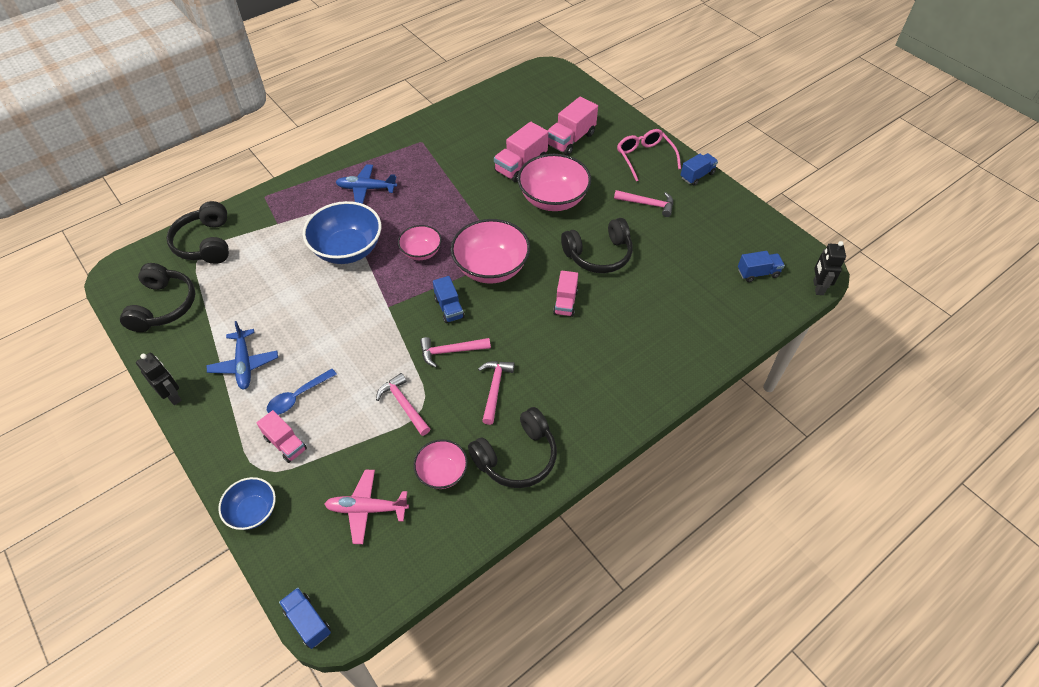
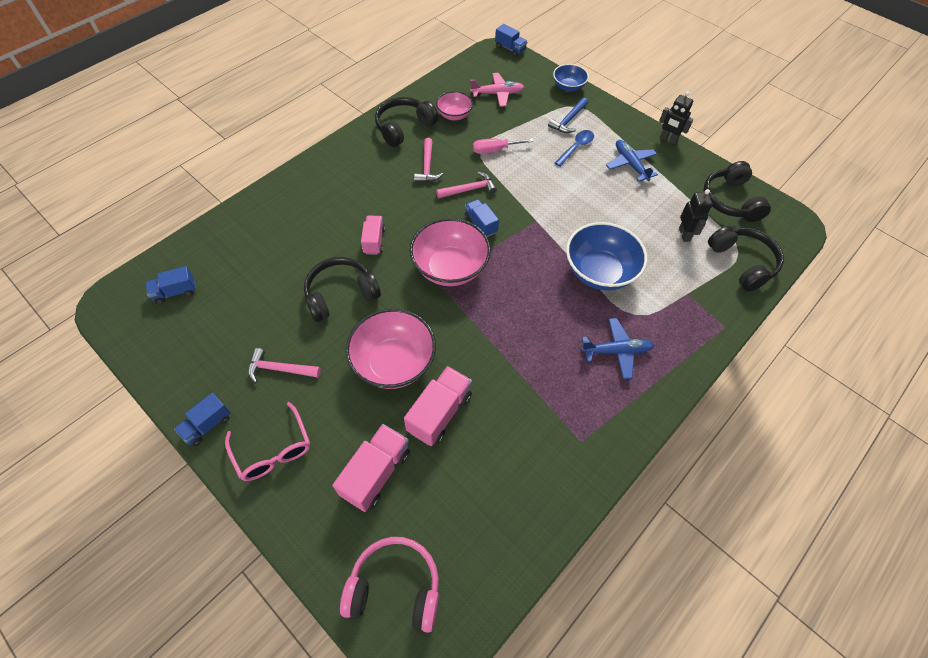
camera: 170 degrees right, 5 degrees up
(286, 443) = (568, 120): pink truck -> blue hammer
(403, 404) = (494, 150): pink hammer -> pink screwdriver
(421, 252) = (525, 277): pink bowl -> none
(561, 93) = (395, 587): none -> pink headphones
(818, 287) = (118, 283): black robot -> black robot (684, 234)

